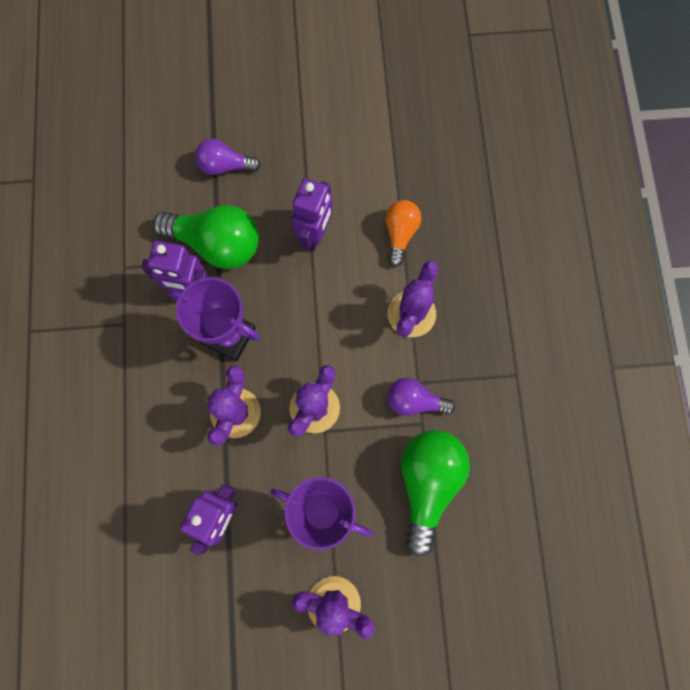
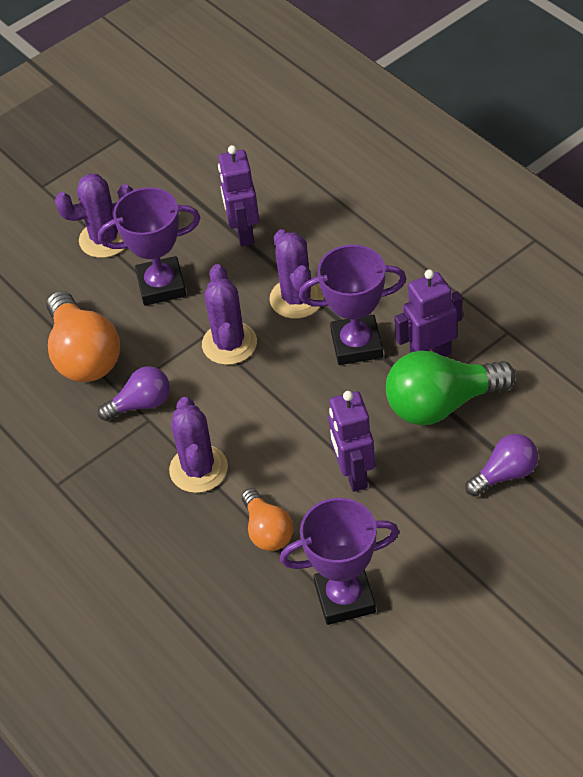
camera: 150 degrees right, 25 degrees down
(387, 156) = (345, 598): none -> purple trophy
(427, 483) = (83, 355): green light bulb -> orange light bulb

